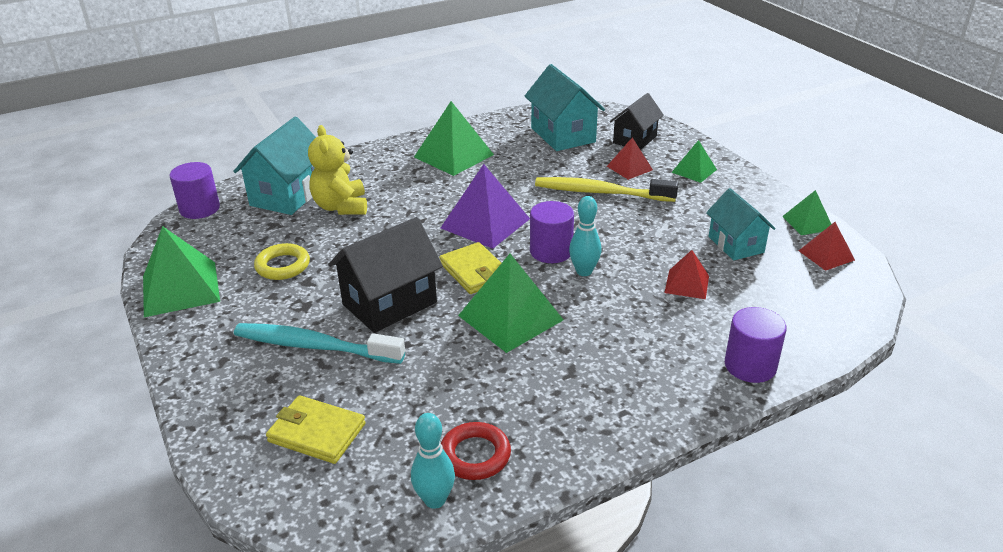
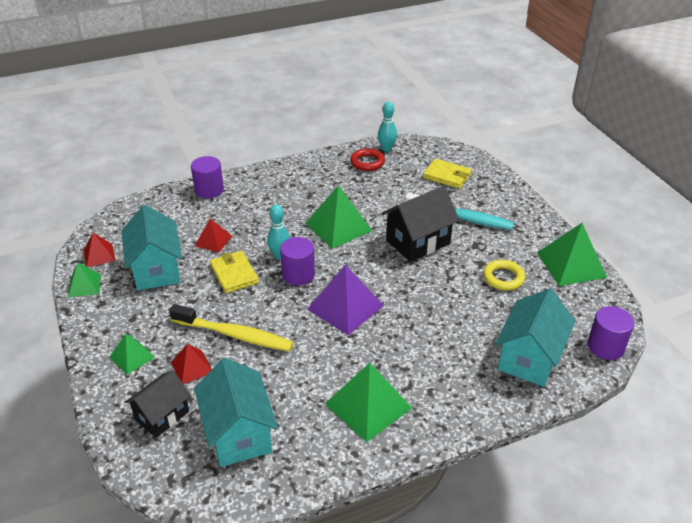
camera: 175 degrees left, 5 degrees up
(341, 207) = (473, 337): yellow teddy bear -> none
(475, 271) = (358, 262): yellow wallet -> yellow wallet (234, 274)
(735, 244) = (156, 269): turquoise house -> turquoise house, size x1.51

